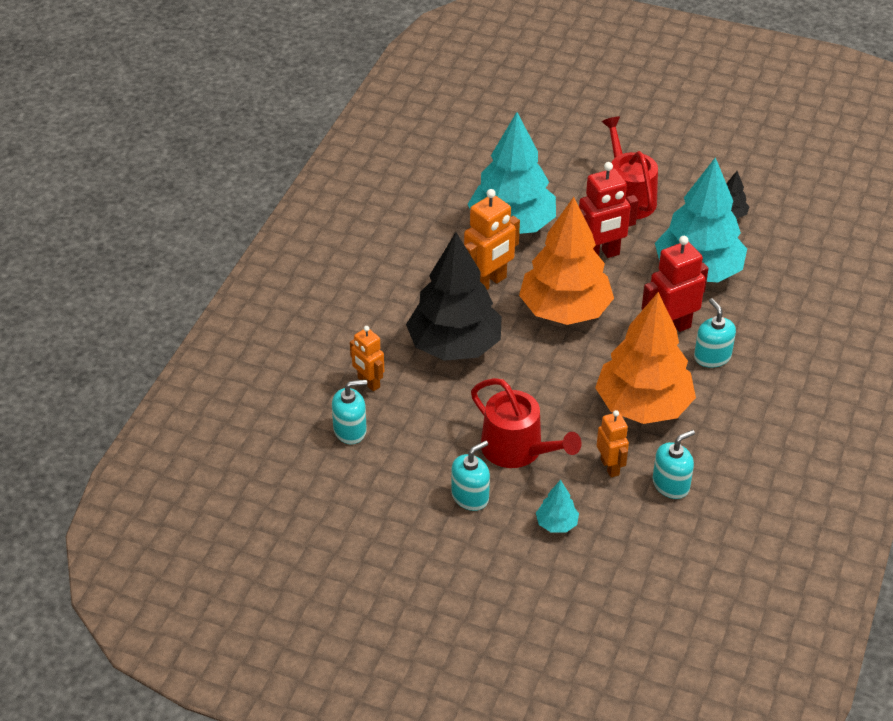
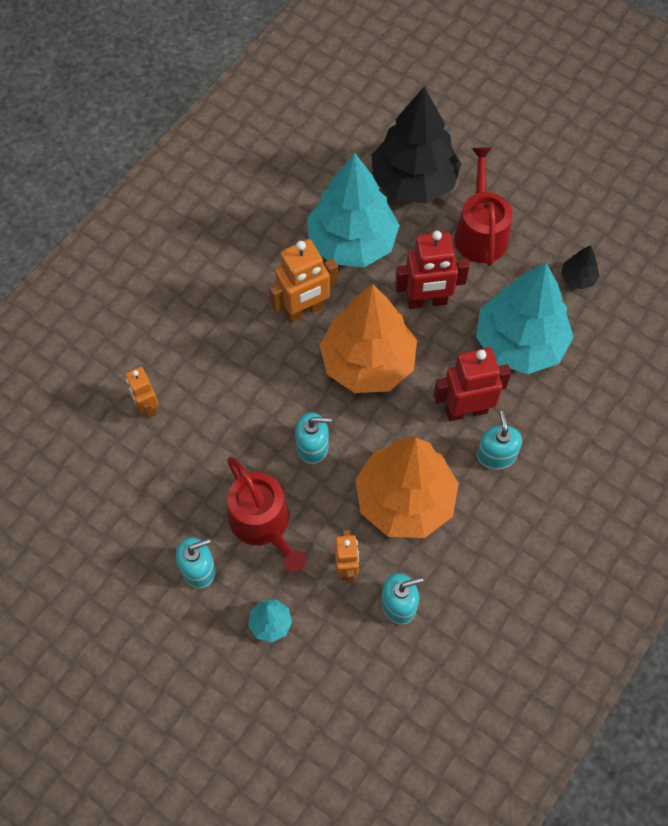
camera: 15 degrees right, 20 degrees up
(350, 430) = (111, 460): turquoise soap dispenser -> turquoise soap dispenser (312, 446)
(454, 346) = (245, 381): black tree -> black tree (414, 181)

